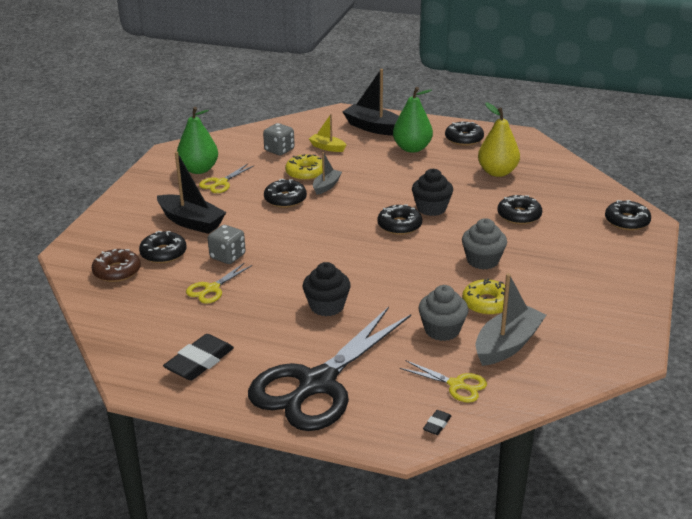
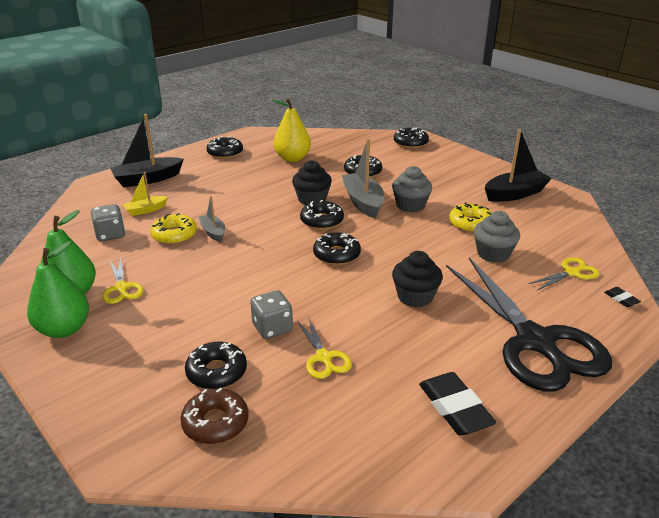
camera: 60 degrees left, 0 degrees up
(191, 222) = (175, 332): black boat -> black boat (515, 194)
(285, 199) = (207, 260): black donut -> black donut (336, 254)
(412, 148) = (208, 176): green pear -> green pear (64, 329)
(507, 345) = (530, 234): grey boat -> grey boat (363, 202)

